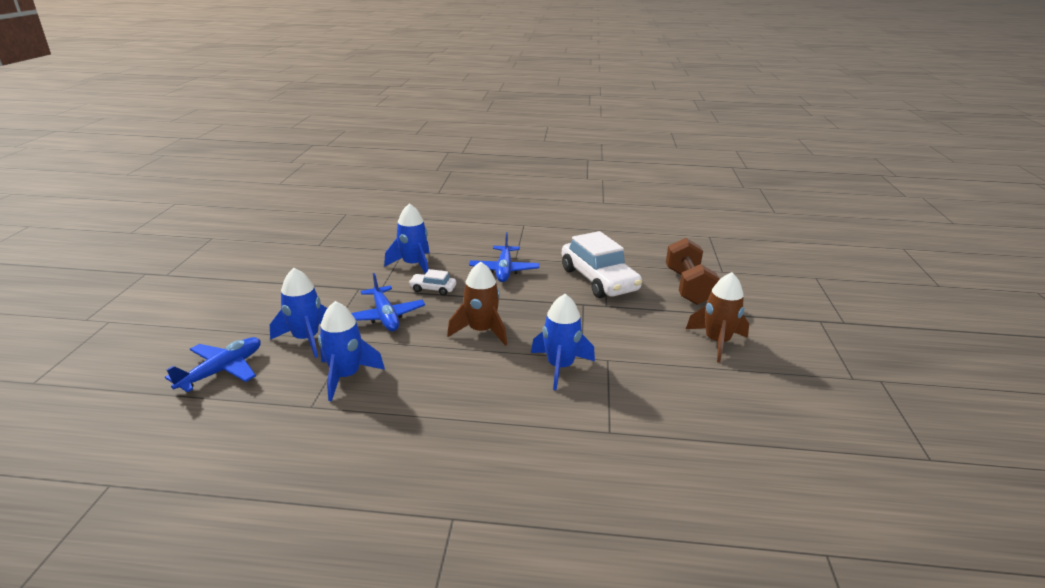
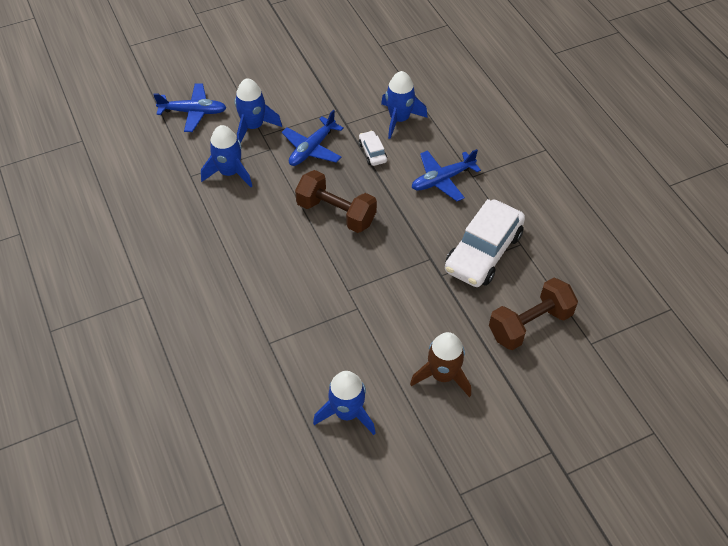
camera: 60 degrees right, 25 degrees up
(481, 331) = (336, 213): brown rocket -> brown dumbbell
(560, 367) = (325, 282): blue rocket -> blue rocket (347, 412)

